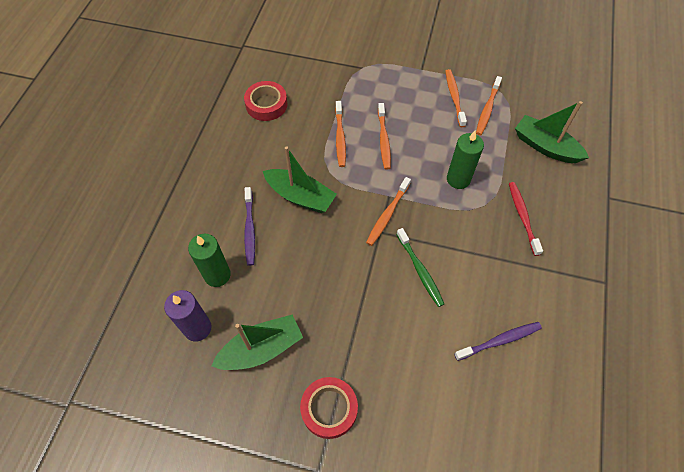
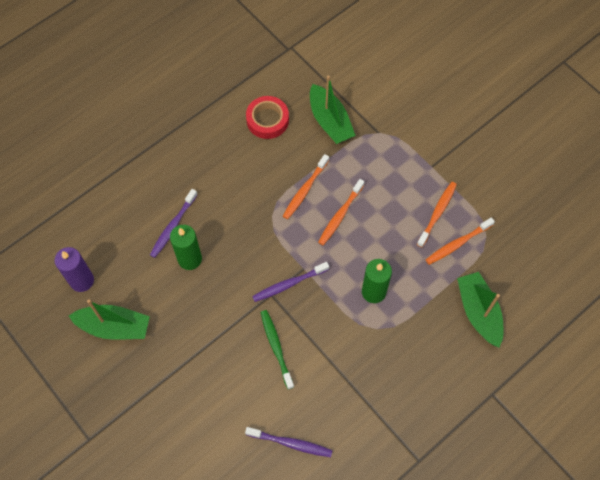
camera: 35 degrees right, 5 degrees up
(217, 275) = (123, 248): green candle -> green candle (189, 259)
(300, 196) = (232, 223): green boat -> green boat (330, 121)
(329, 409) = (128, 403): red tape -> none
(387, 215) = (288, 284): orange toothbrush -> purple toothbrush
(420, 270) = (276, 347): green toothbrush -> green toothbrush turned 150 degrees clockwise
(522, 217) = (399, 360): red toothbrush -> none

